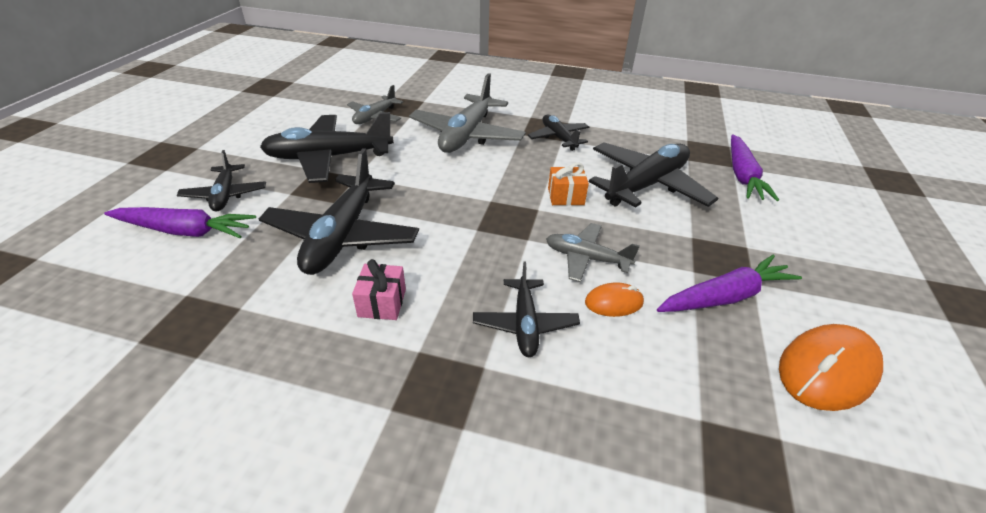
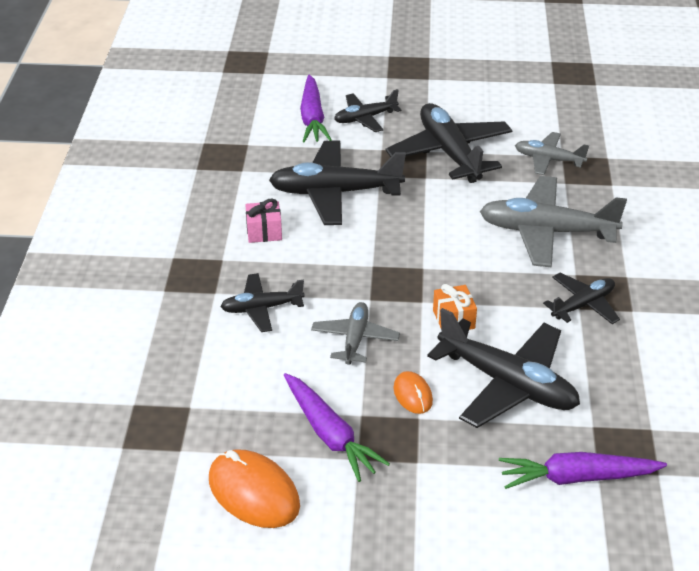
camera: 80 degrees right, 0 degrees up
(614, 302) = (300, 358): orange mouse -> orange mouse (413, 395)

